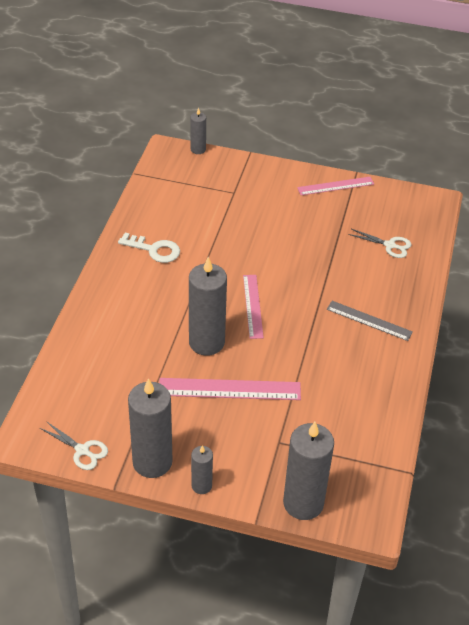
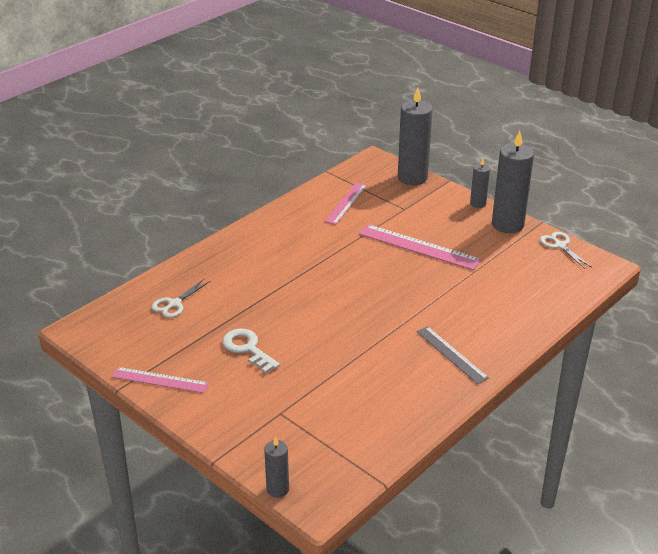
camera: 150 degrees left, 10 degrees down
(154, 250) = (415, 377): white key -> white key (247, 348)
(206, 342) = (415, 282): grey candle -> none
(253, 306) = (352, 296): pink ruler -> pink ruler (346, 203)
(369, 320) = (261, 255): grey ruler -> grey ruler (451, 354)
(390, 245) = (174, 304): white scissors -> white scissors turned 105 degrees counterclockwise

